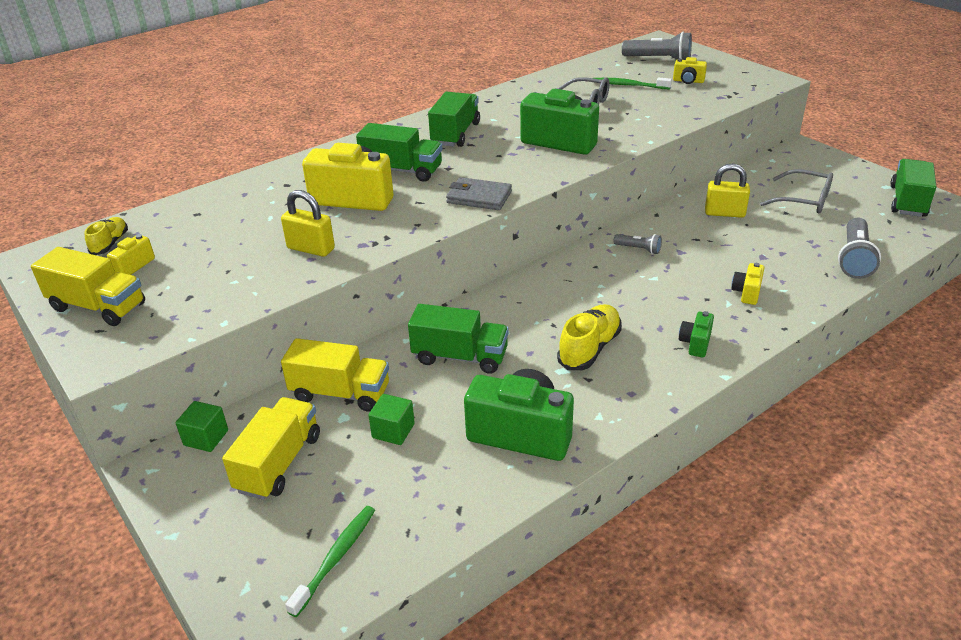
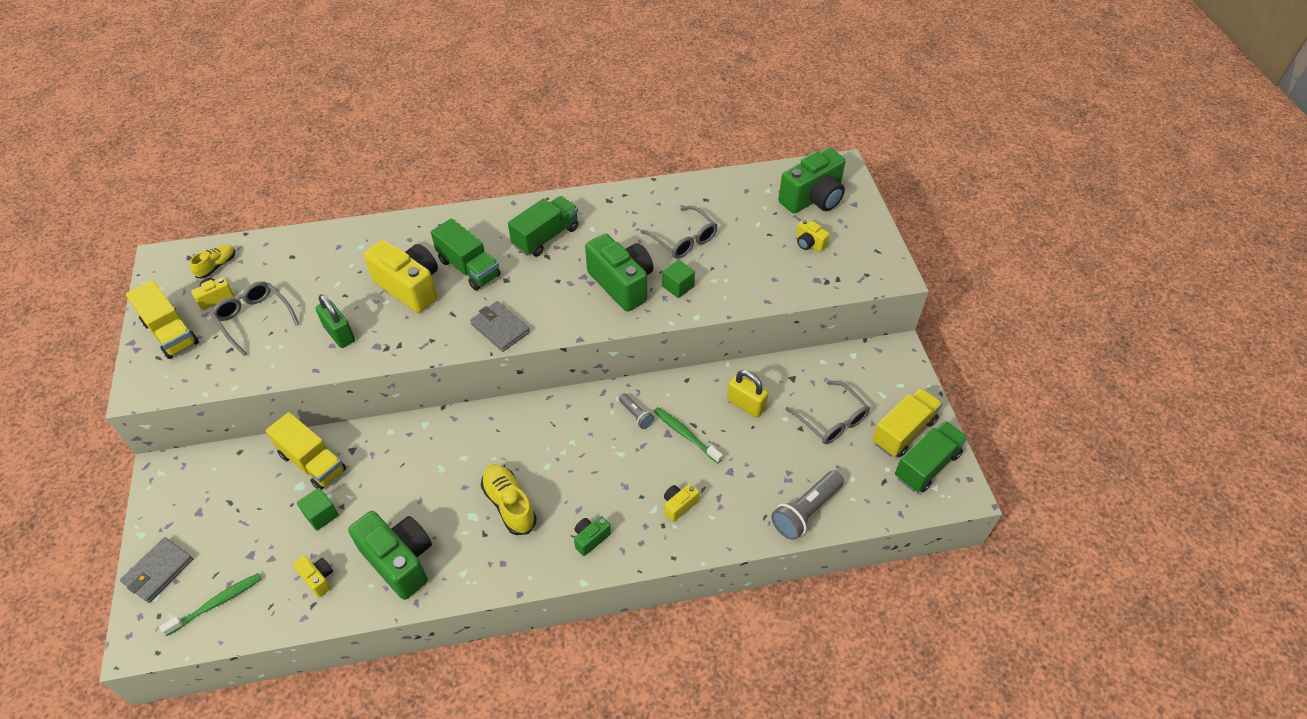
camera: 25 degrees right, 15 degrees up
(197, 267) = (254, 319): none -> grey glasses
(206, 438) = (207, 461): green cube -> green cube (678, 286)
(228, 560) = (158, 571): none -> grey wallet
(279, 463) = (235, 506): yellow truck -> yellow truck (903, 431)
(311, 248) = (339, 334): yellow padlock -> green padlock
(443, 484) = (318, 578): none -> yellow camera
(460, 357) = (414, 467): green truck -> none
(589, 348) = (509, 504): yellow shoe -> yellow shoe turned 90 degrees counterclockwise
(628, 85) = (749, 227): green toothbrush -> green toothbrush (685, 434)
(659, 59) = (813, 199): grey flashlight -> green camera

